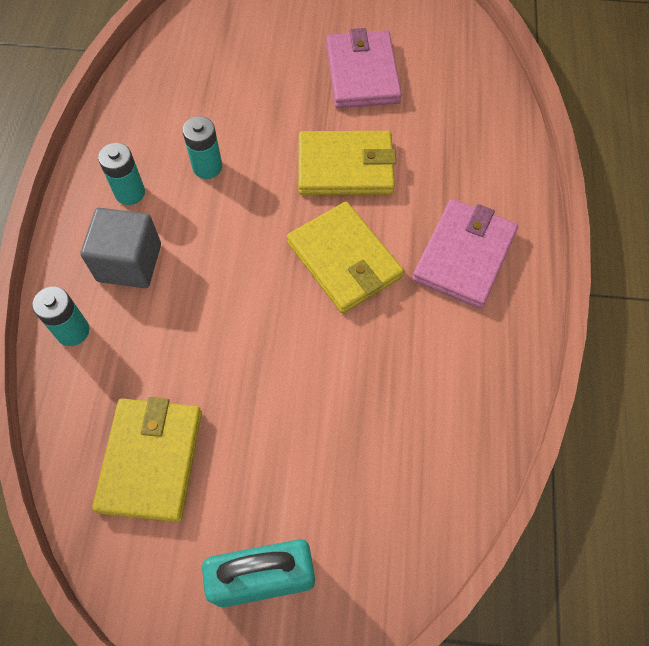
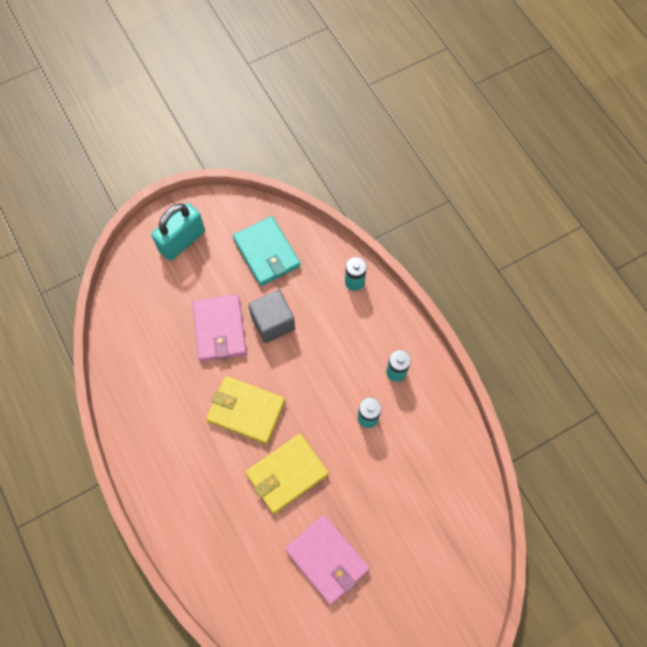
camera: 145 degrees right, 5 degrees up
(129, 262) = (359, 333): grey cube -> grey cube (273, 322)
(151, 460) = (266, 253): yellow wallet -> turquoise wallet
(464, 256) = (180, 458): pink wallet -> pink wallet (219, 329)

